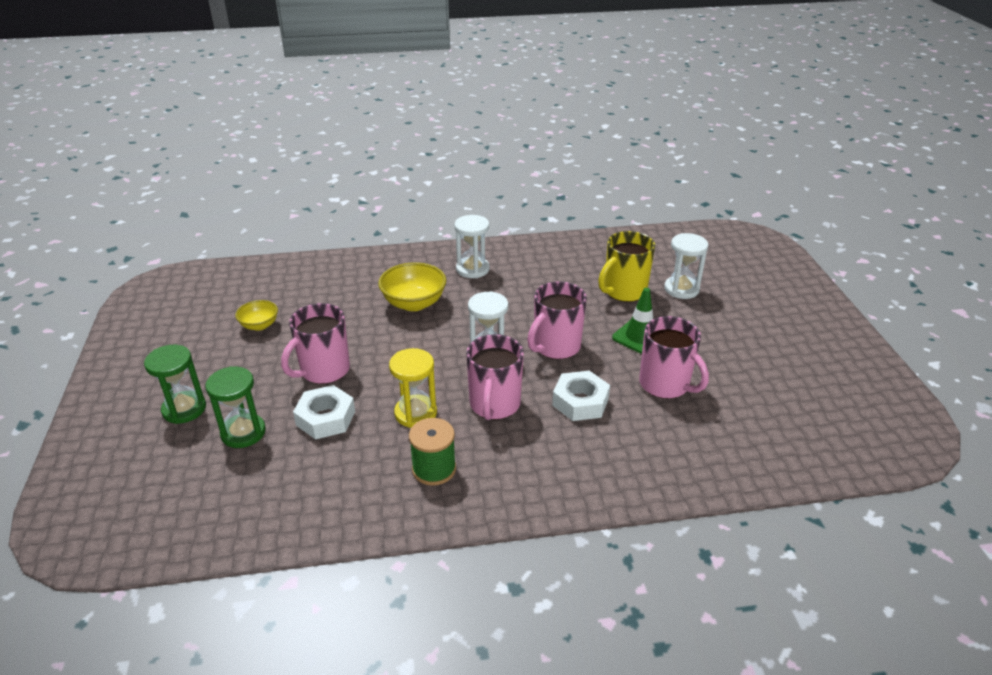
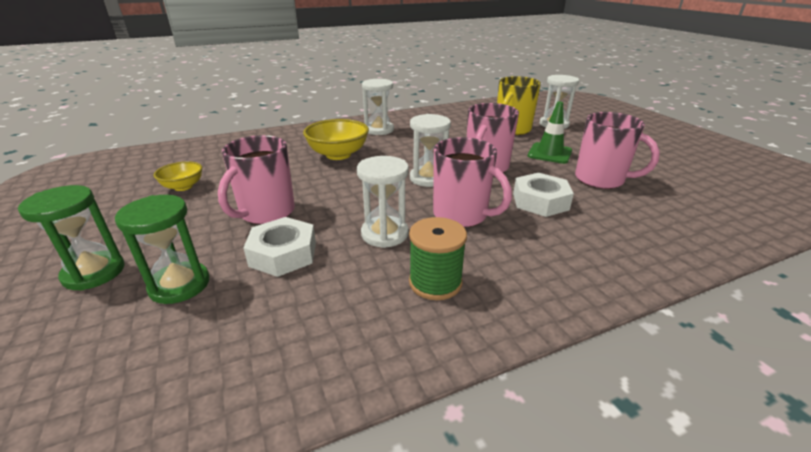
camera: 15 degrees left, 5 degrees down
(415, 413) = (384, 234): yellow hourglass -> white hourglass
(494, 405) = (461, 215): pink mug -> pink mug turned 45 degrees counterclockwise

